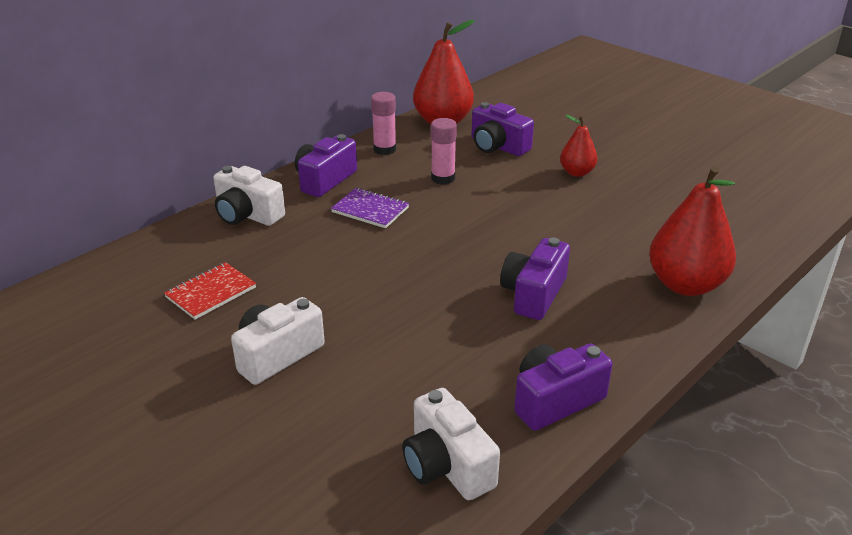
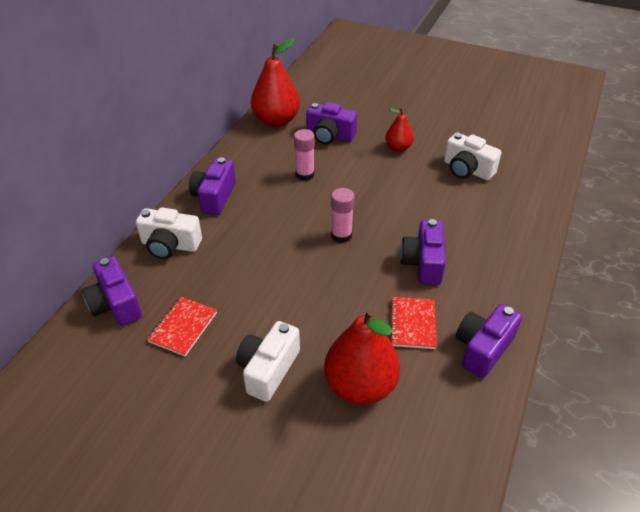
camera: 20 degrees left, 10 degrees up
(155, 255) = (115, 304): none -> purple camera
(370, 210) = (266, 217): purple notebook -> none
(384, 149) = (245, 157): pink glue stick -> pink glue stick (341, 235)
(447, 465) = (440, 425): white camera -> white camera (467, 170)
(480, 352) = (413, 324): none -> red notebook
(685, 284) = (517, 228): red pear -> red pear (360, 385)

